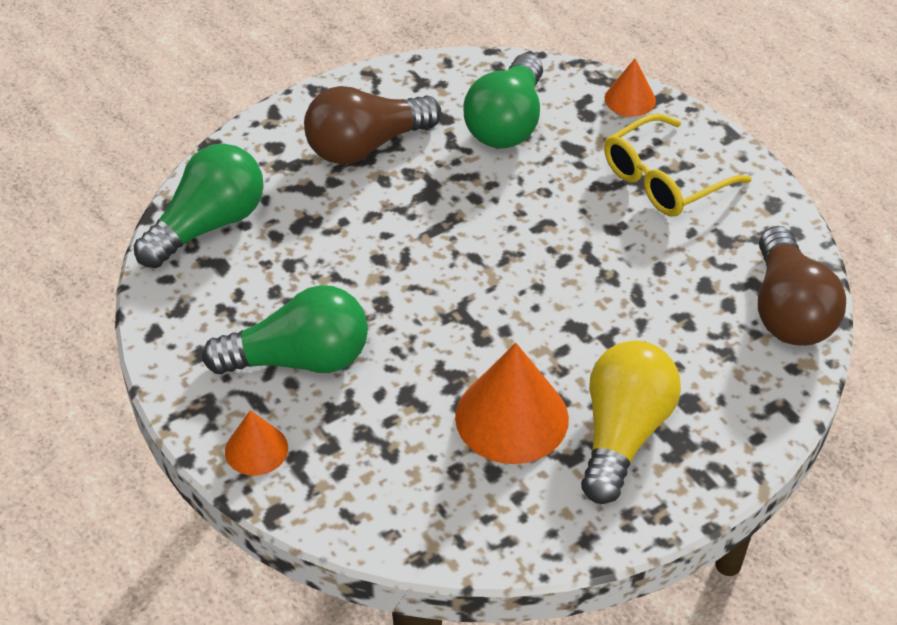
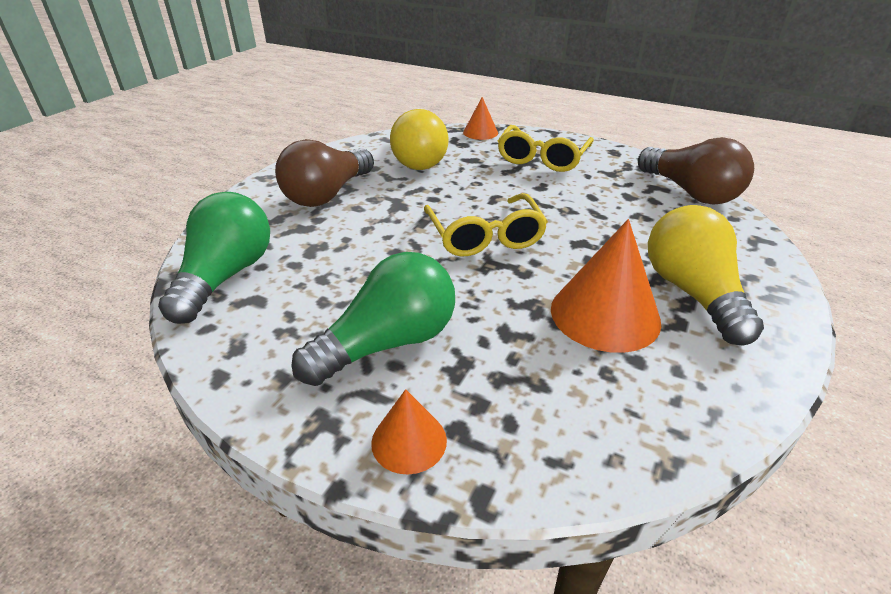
camera: 30 degrees left, 10 degrees down
(483, 276) = (485, 236): none -> yellow glasses
(507, 123) = (417, 159): green light bulb -> yellow light bulb

